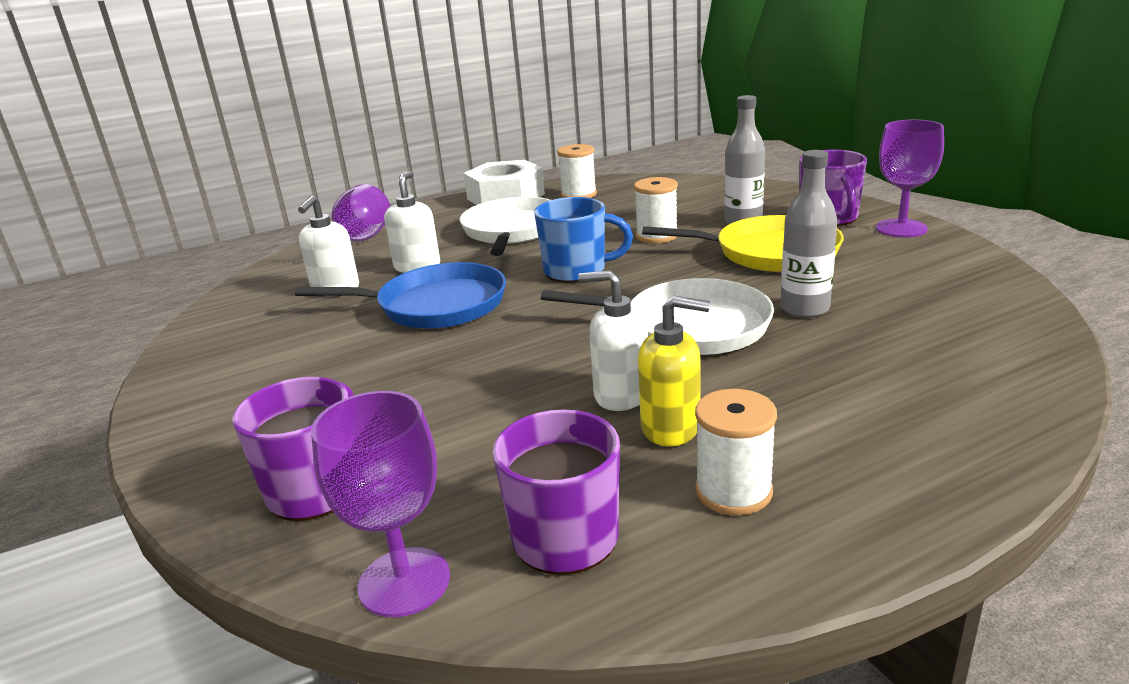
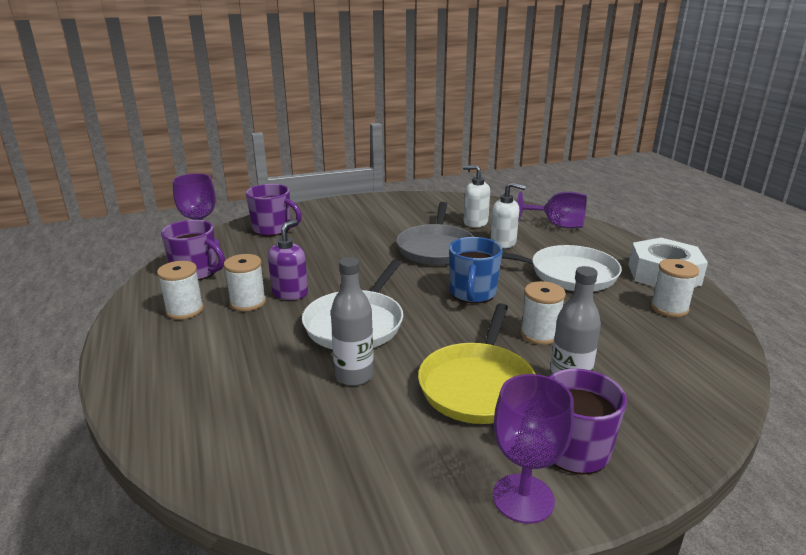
camera: 95 degrees right, 0 degrees up
(436, 305) = (436, 248): blue pan -> grey pan
(621, 395) = (290, 293): white soap dispenser -> purple soap dispenser
(671, 427) = (248, 302): yellow soap dispenser -> white spool

